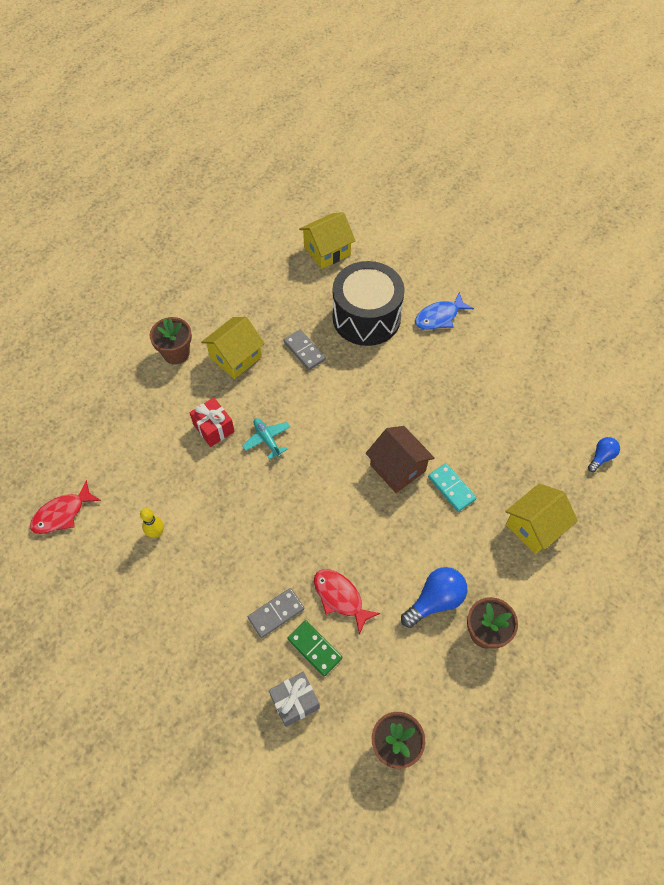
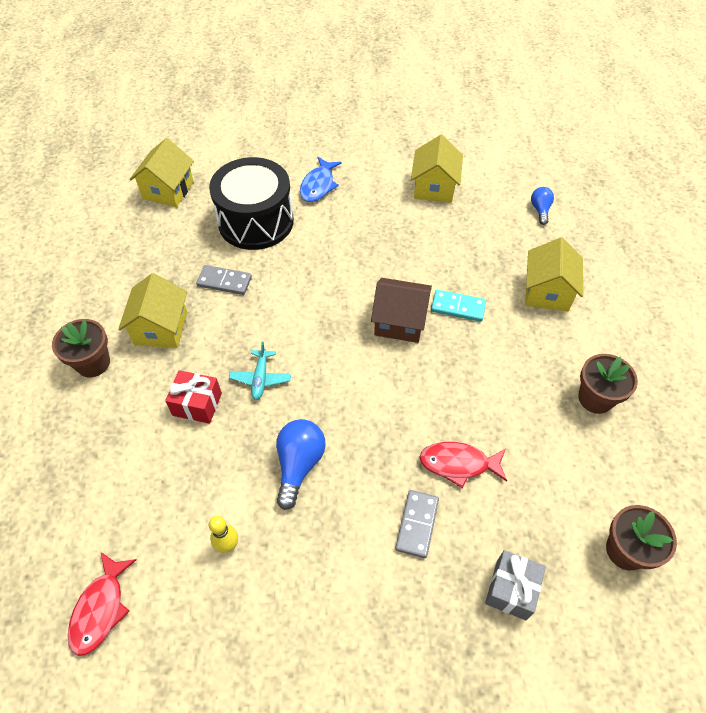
camera: 40 degrees left, 5 degrees down
(267, 439) = (260, 378): turquoise plane -> turquoise plane turned 105 degrees counterclockwise
(314, 648) = (480, 526): green domino -> none
(435, 600) = (534, 404): blue light bulb -> blue light bulb (299, 465)
(530, 378) = (434, 187): none -> yellow house

